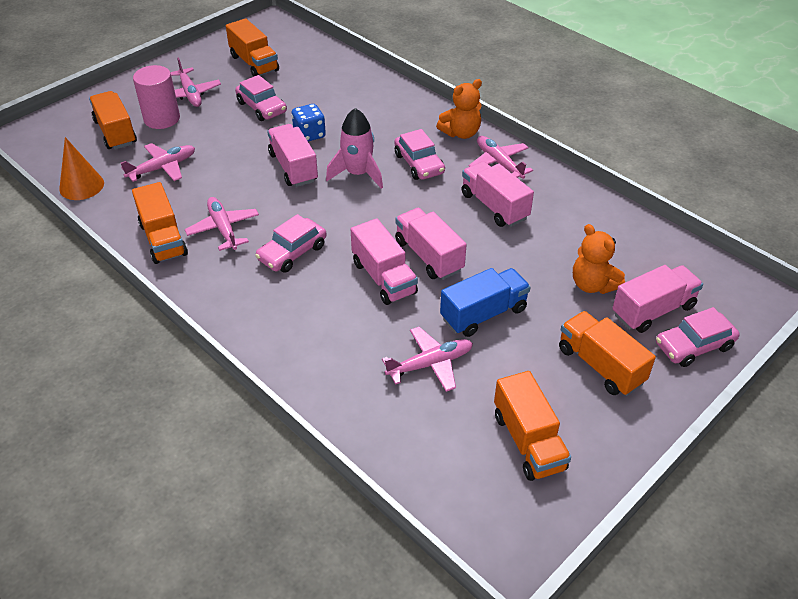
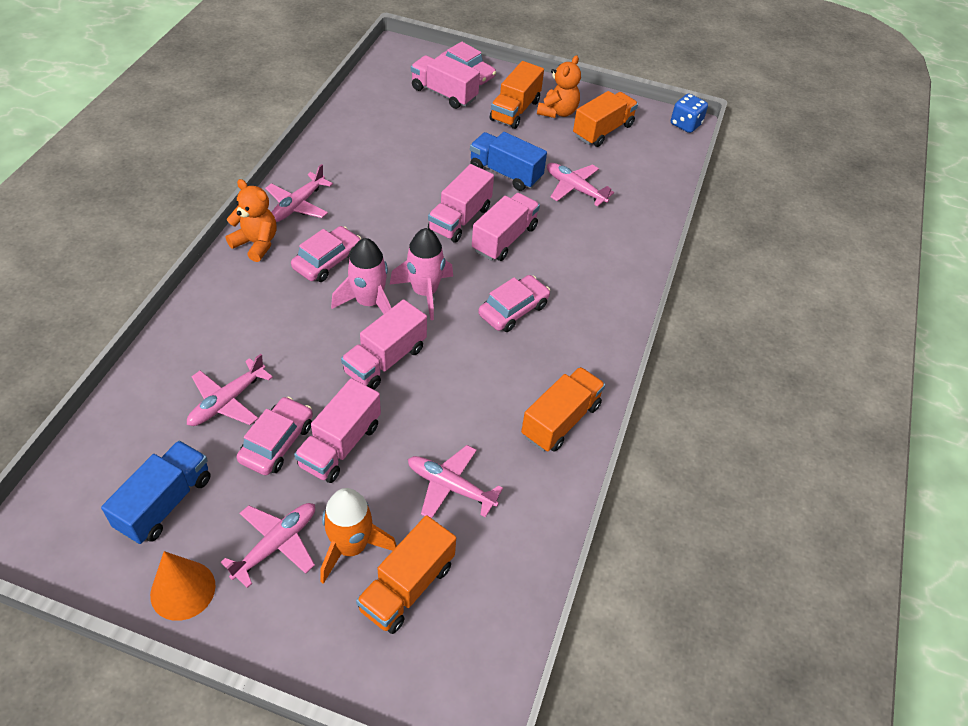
camera: 120 degrees left, 5 degrees up
(81, 186) = (529, 556): orange cone -> orange cone (183, 590)
(162, 119) = (351, 547): pink cylinder -> orange rocket
(223, 229) = (515, 377): pink plane -> pink plane (227, 401)
(254, 63) = (165, 503): orange truck -> blue truck
(292, 252) = (513, 310): pink car -> pink car turned 60 degrees counterclockwise
(309, 134) = (316, 370): blue dice -> blue dice (685, 124)
(348, 206) = (424, 292): none -> pink rocket
(494, 206) = (368, 194): pink truck -> pink truck (340, 445)
(592, 285) = (435, 124): orange teddy bear -> orange teddy bear (557, 112)

